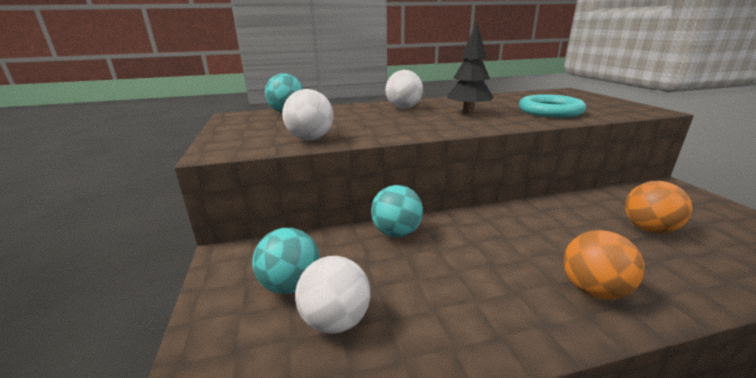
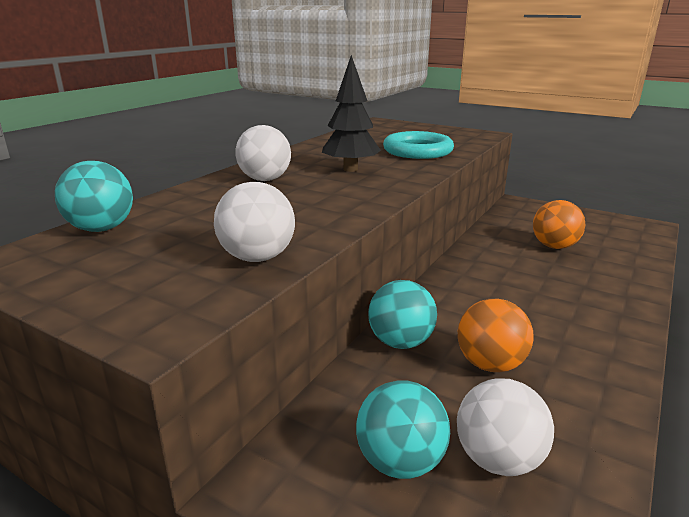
camera: 45 degrees left, 0 degrees up
(593, 290) = (595, 312): orange ball -> orange ball (490, 364)

